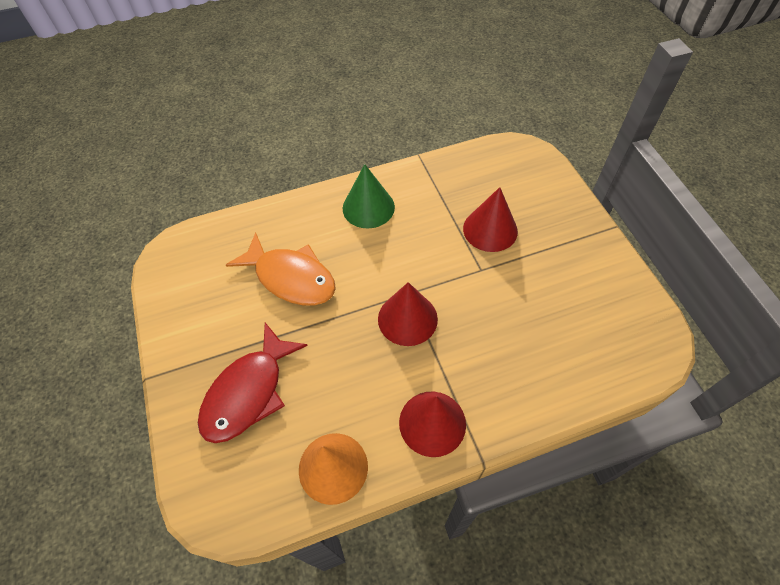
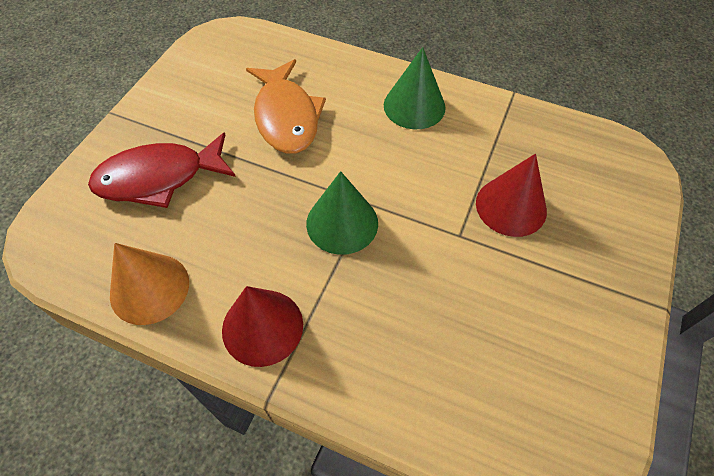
camera: 40 degrees right, 0 degrees up
(407, 319) = (342, 223): red cone -> green cone

